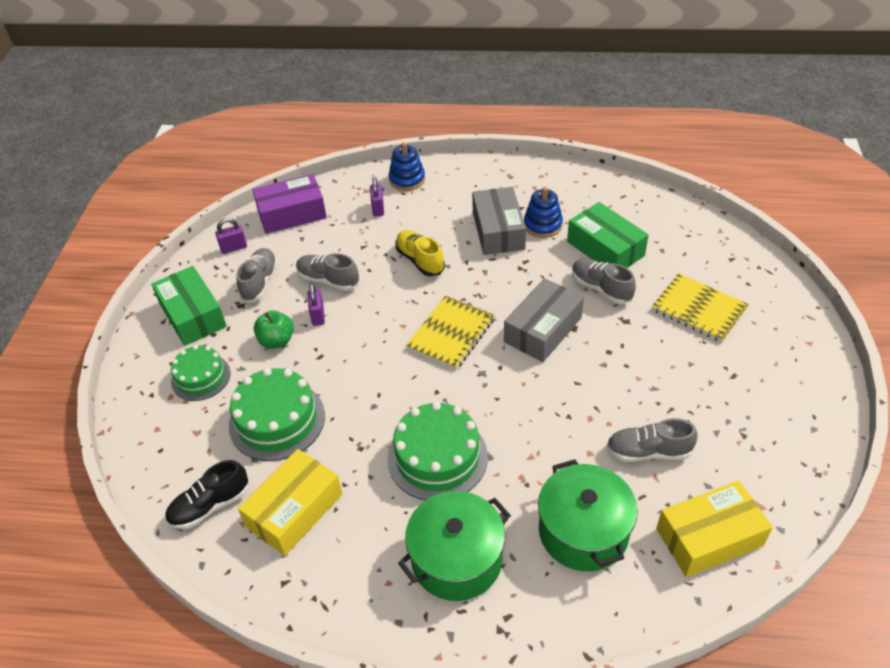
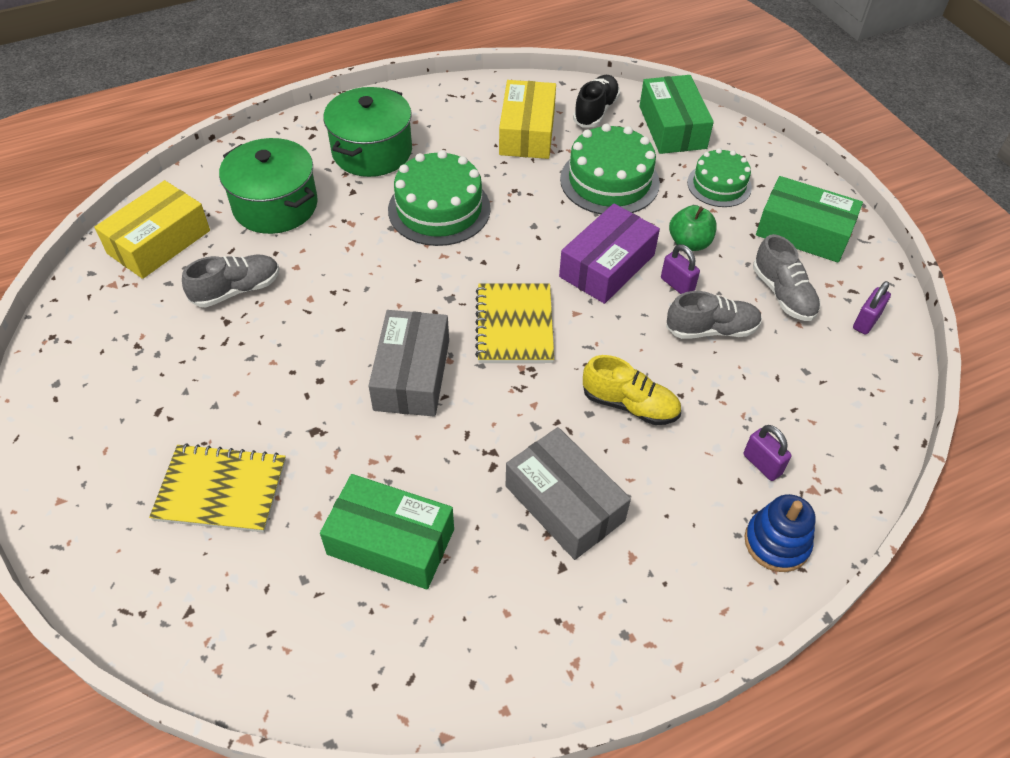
camera: 145 degrees right, 5 degrees up
(168, 452) = (672, 127): none -> green box
(292, 214) = (862, 401): purple box -> purple box (607, 266)
(543, 225) = (507, 545): blue stacking toy -> none
(601, 288) = (367, 466): grey shoe -> none

